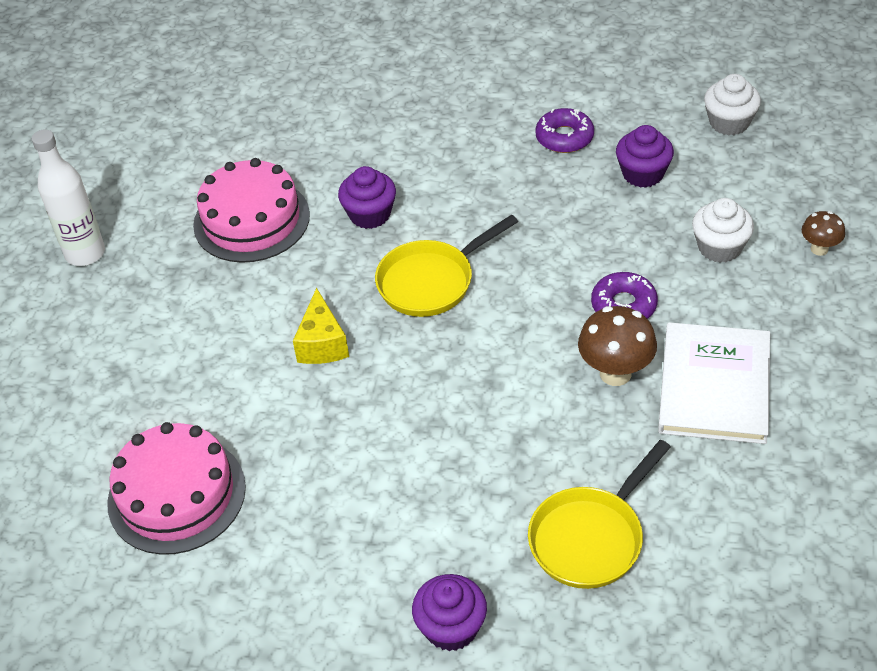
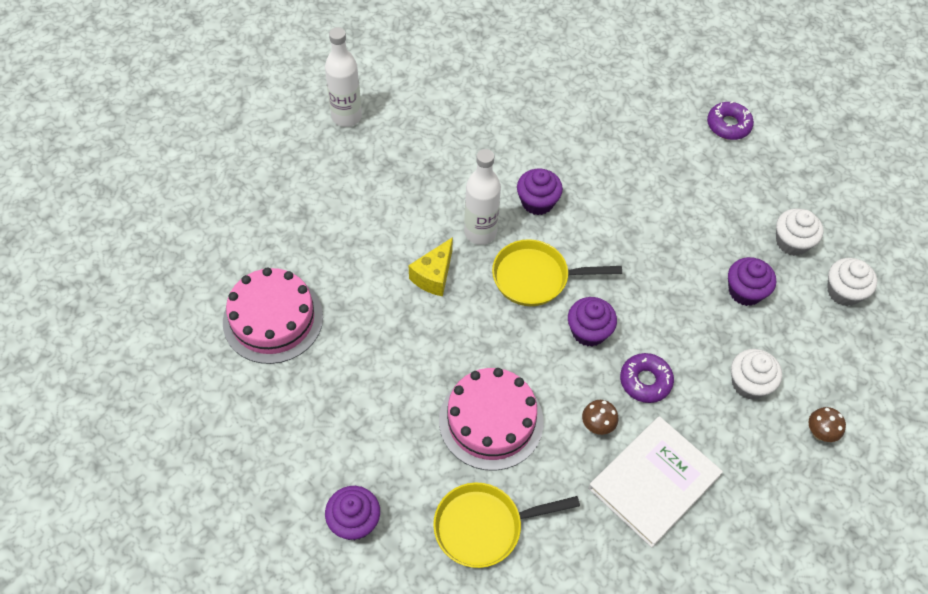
camera: 30 degrees right, 10 degrees up
(251, 220) = (461, 157): pink cake -> pink cake (491, 421)
(335, 275) = (480, 232): none -> white bottle
(529, 296) = (589, 331): none -> purple cupcake
(564, 137) = (715, 227): purple donut -> purple donut (728, 125)
(615, 373) = (597, 426): brown mushroom -> brown mushroom, size x0.59
(646, 109) = (792, 242): none -> white cupcake

